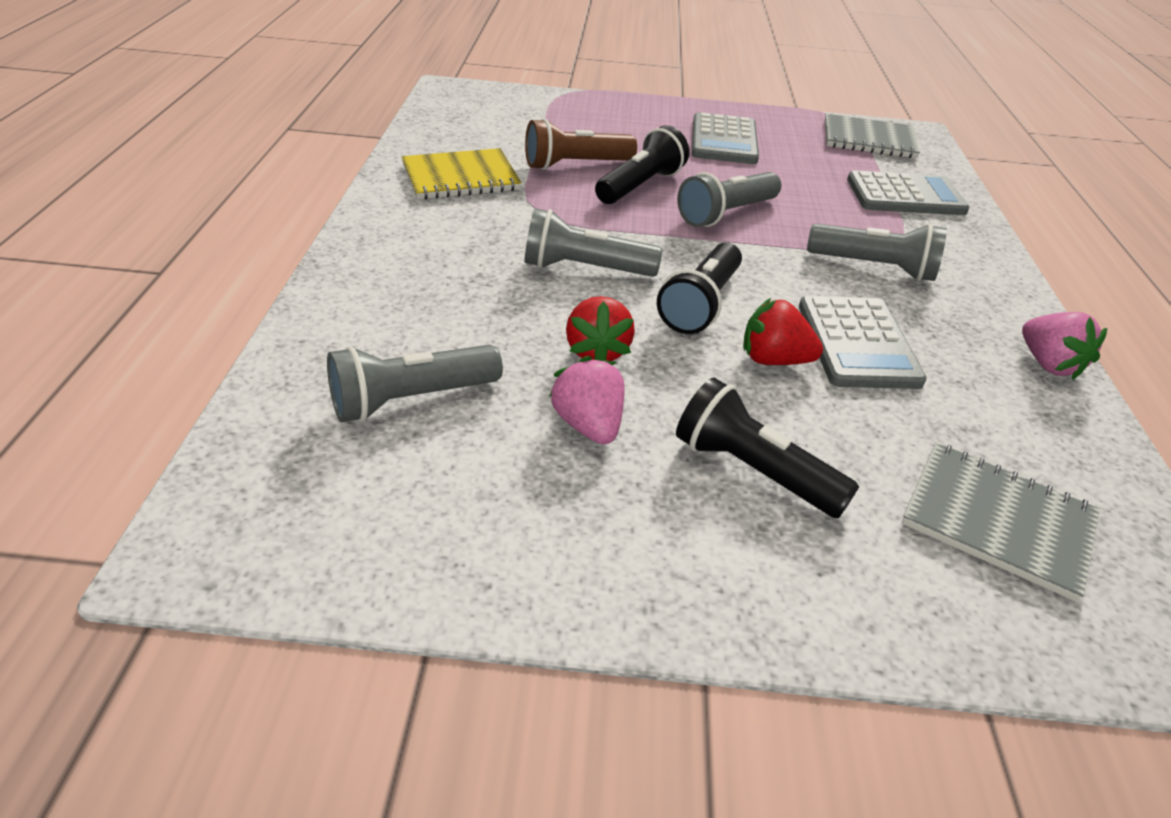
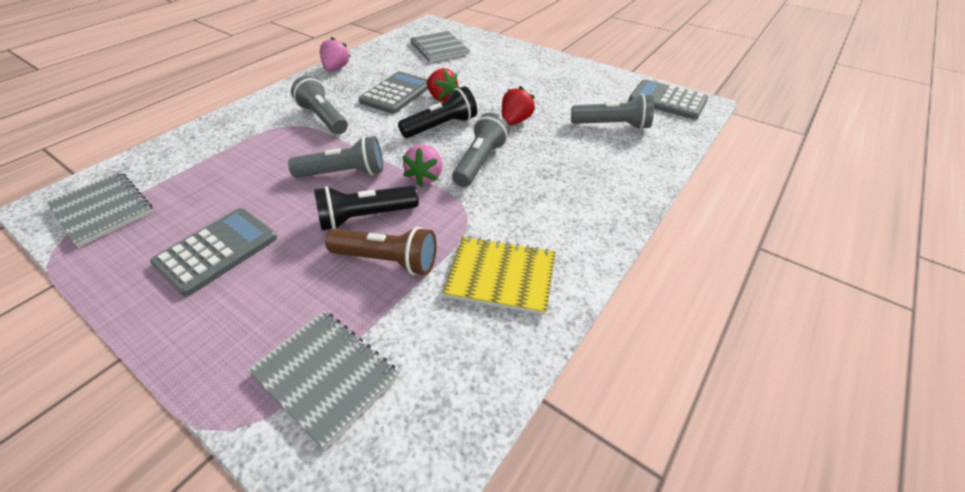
camera: 145 degrees left, 5 degrees up
(541, 113) = (325, 376): none -> grey notebook
(584, 269) = (480, 162): grey flashlight -> grey flashlight turned 105 degrees counterclockwise
(588, 425) = (543, 99): pink strawberry -> pink strawberry (425, 177)
(753, 471) = (498, 74): black flashlight -> none
(905, 195) = (207, 151): grey calculator -> grey calculator (667, 100)

